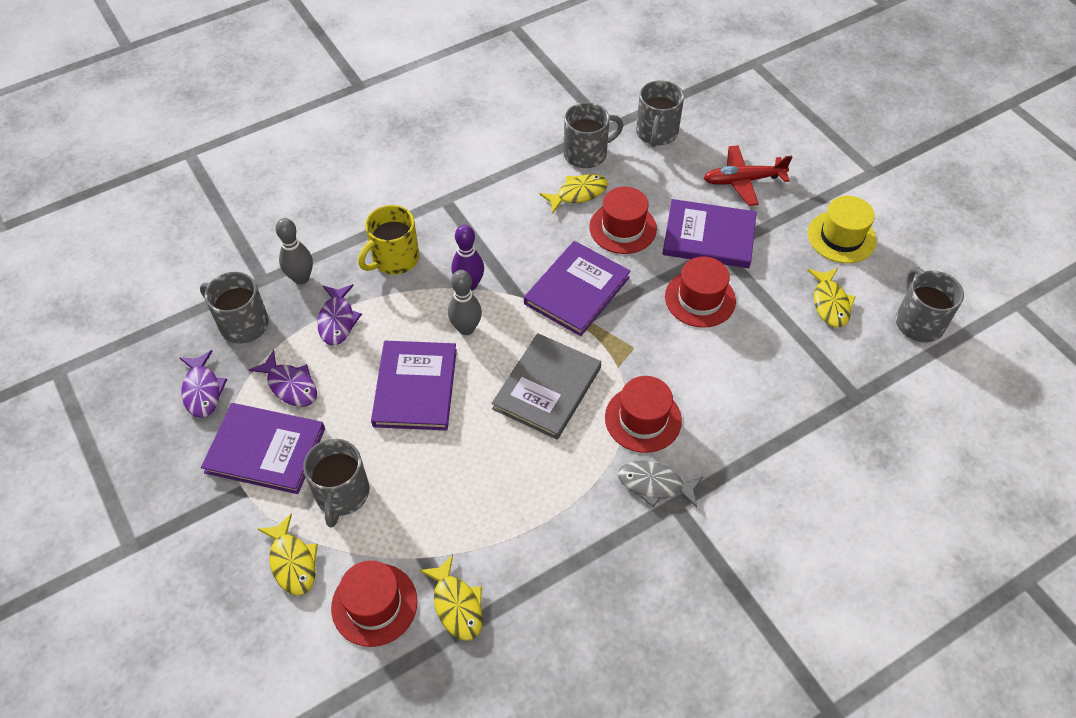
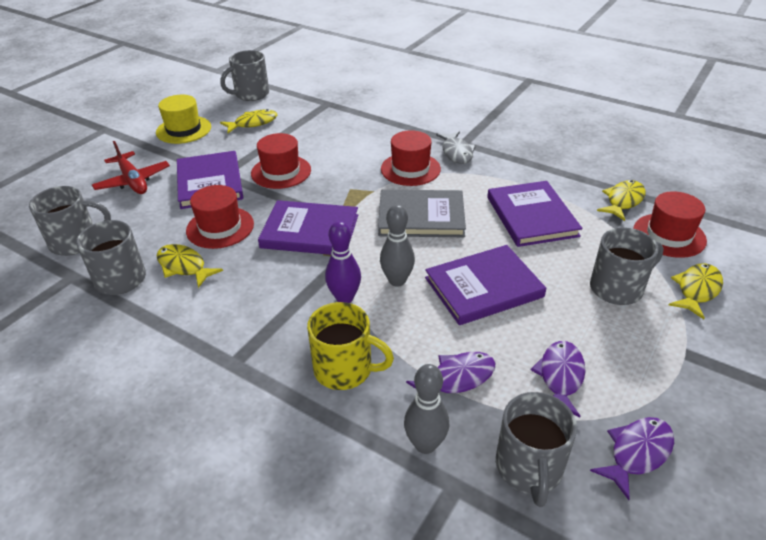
camera: 115 degrees left, 15 degrees down
(265, 450) = (637, 358): purple book -> purple book (532, 216)

